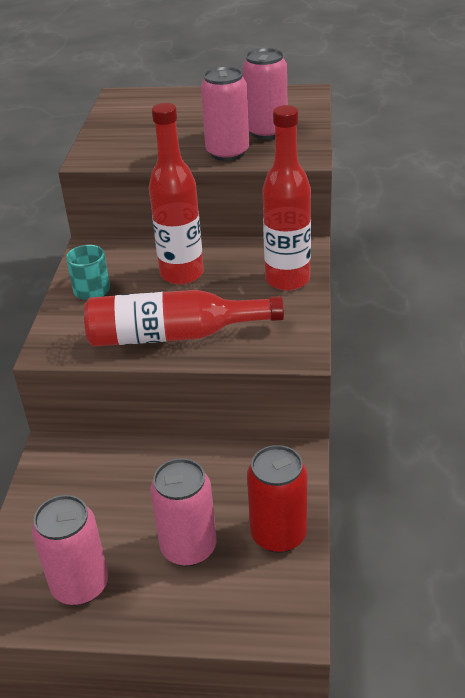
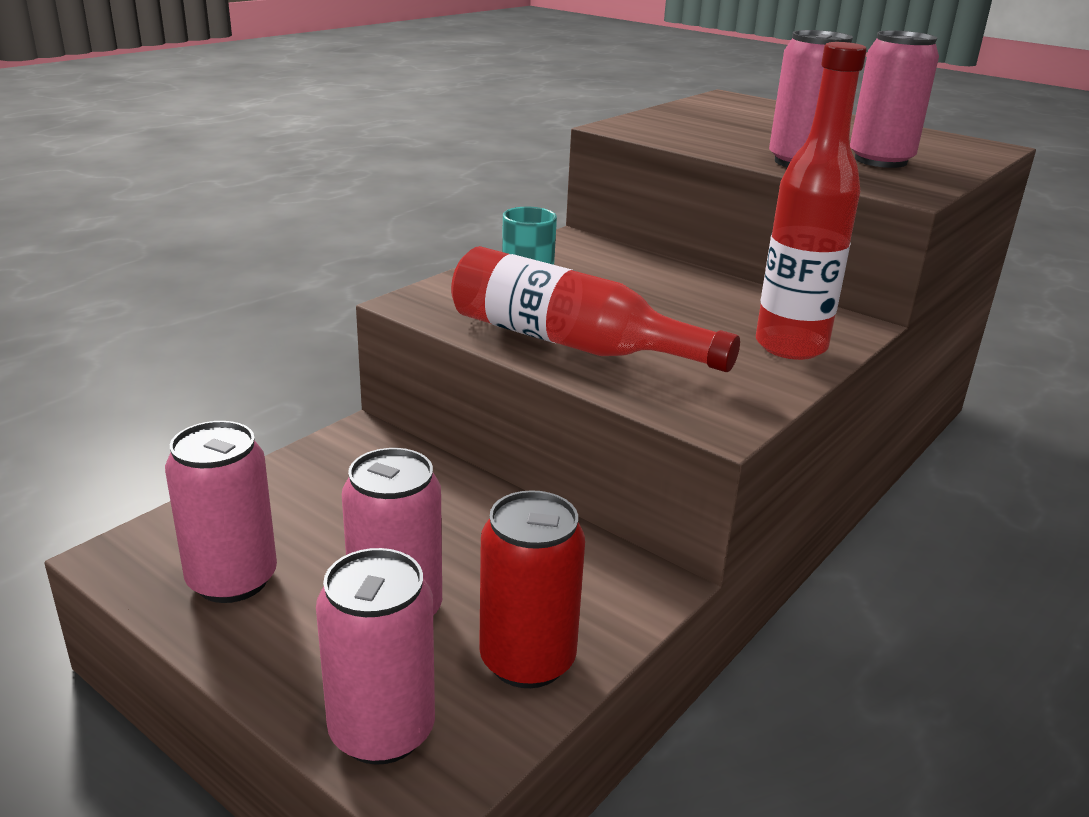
camera: 30 degrees right, 10 degrees down
(182, 274) = (653, 295): red bottle -> none
(247, 614) = (382, 731): none -> pink can

